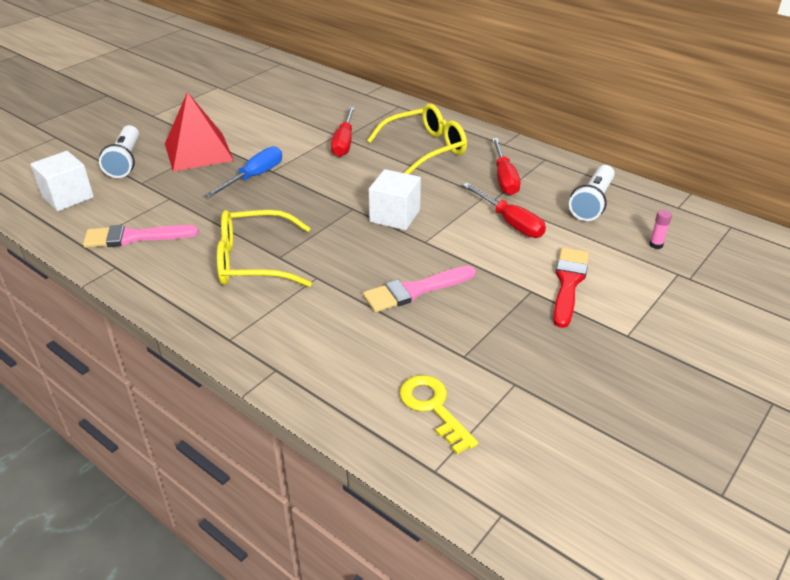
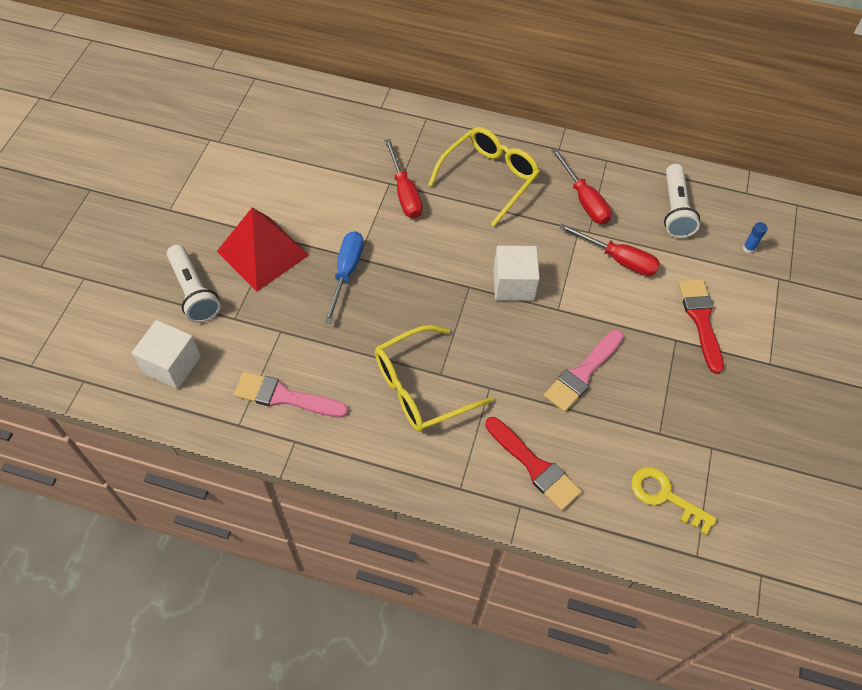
camera: 25 degrees left, 20 degrees up
(134, 237) = (285, 397): pink brush -> pink brush turned 45 degrees clockwise
(313, 344) = (534, 466): none -> red brush
(656, 245) = (748, 248): pink glue stick -> blue glue stick

